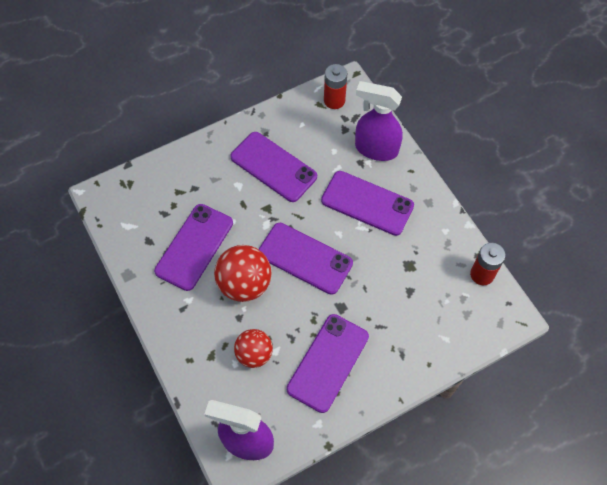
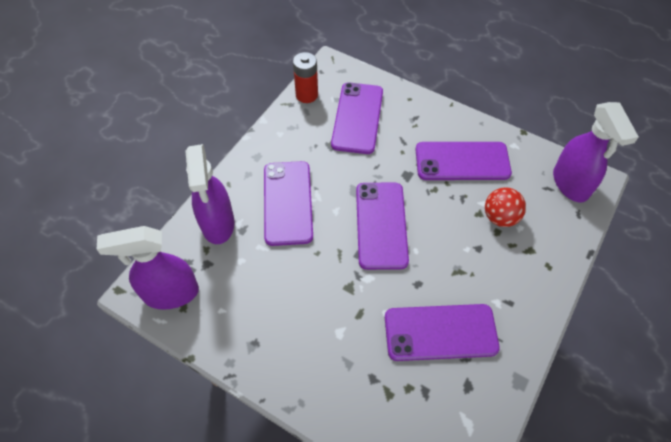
camera: 120 degrees left, 5 degrees down
(244, 284) = (444, 261): red ball -> none
(273, 167) = (295, 309): purple phone -> purple phone (357, 118)
(334, 100) = (170, 293): red battery -> purple spray bottle

